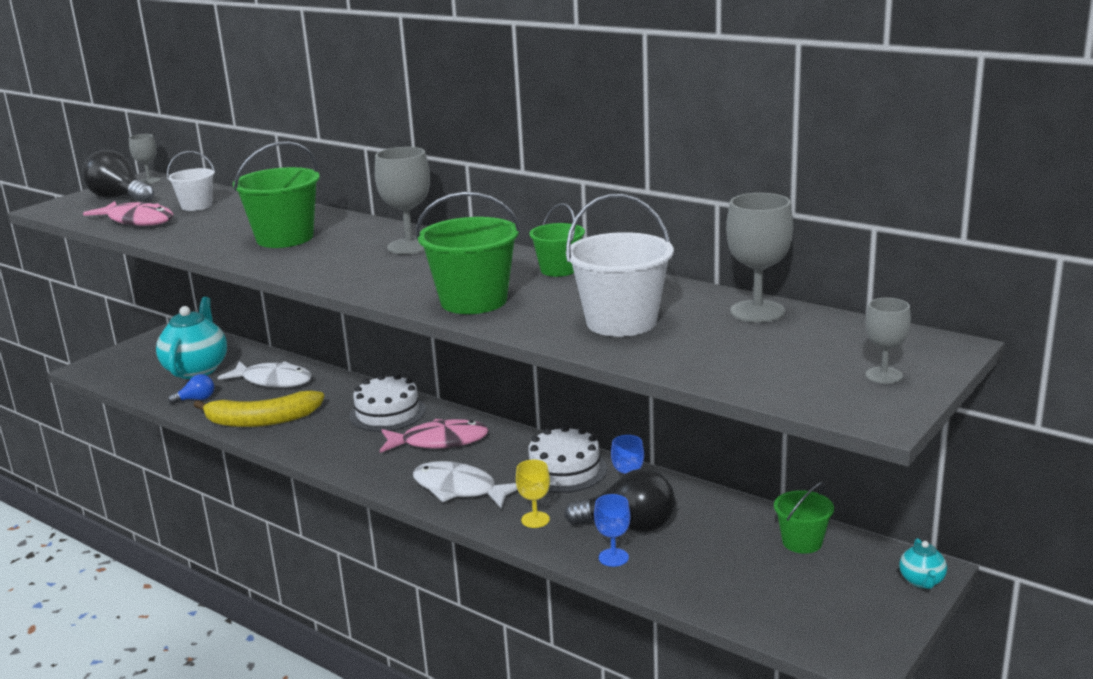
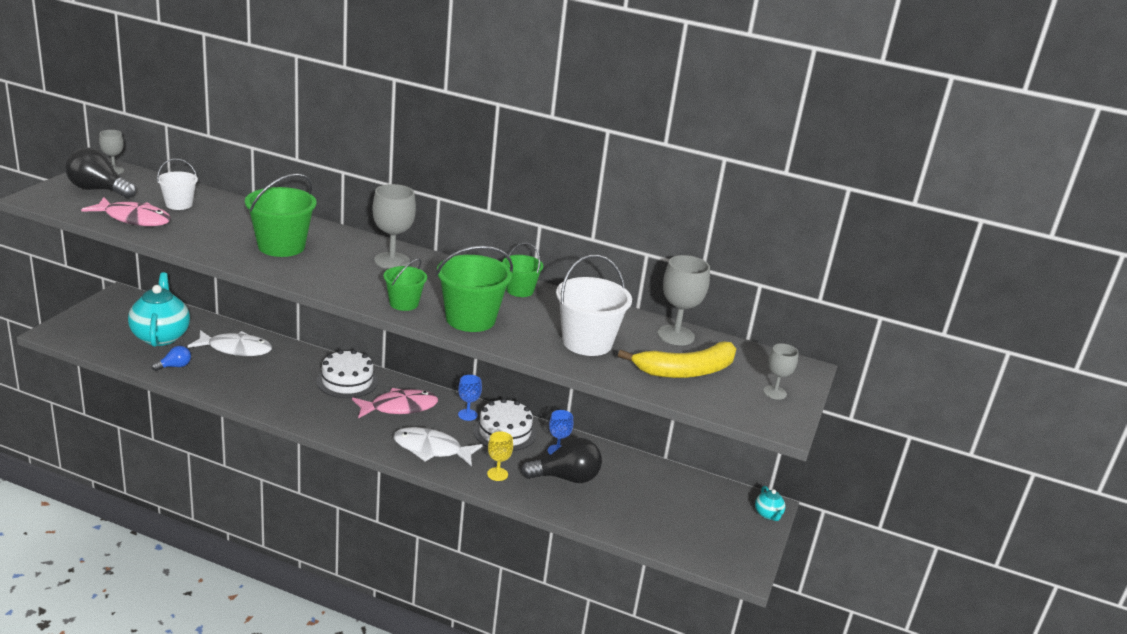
camera: 20 degrees left, 5 degrees up
(261, 420) = (243, 387): yellow banana -> yellow banana (686, 371)
(613, 557) = (563, 503): blue goblet -> blue goblet (467, 415)
(802, 542) = (686, 487): green bucket -> green bucket (404, 303)

